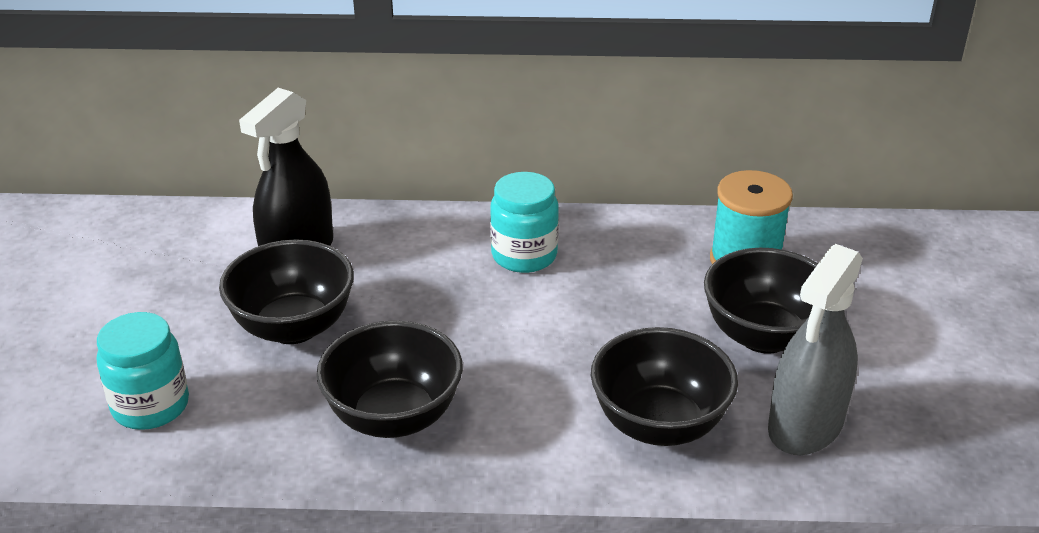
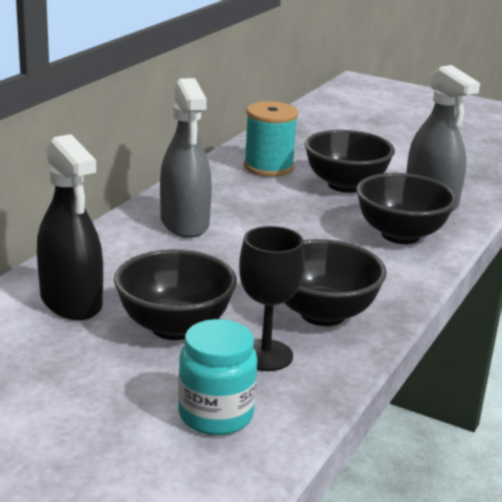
camera: 65 degrees left, 10 degrees down
(277, 403) = (265, 355): none -> black goblet
(524, 255) = (184, 223): turquoise jar -> grey spray bottle

